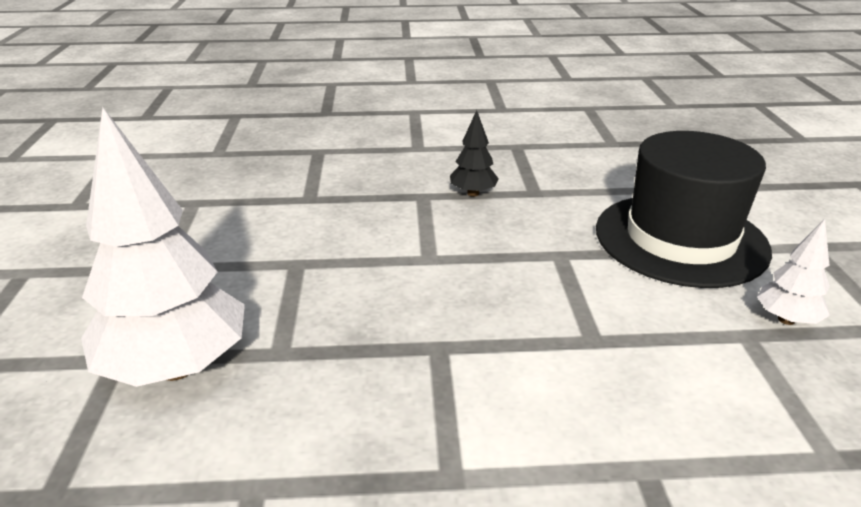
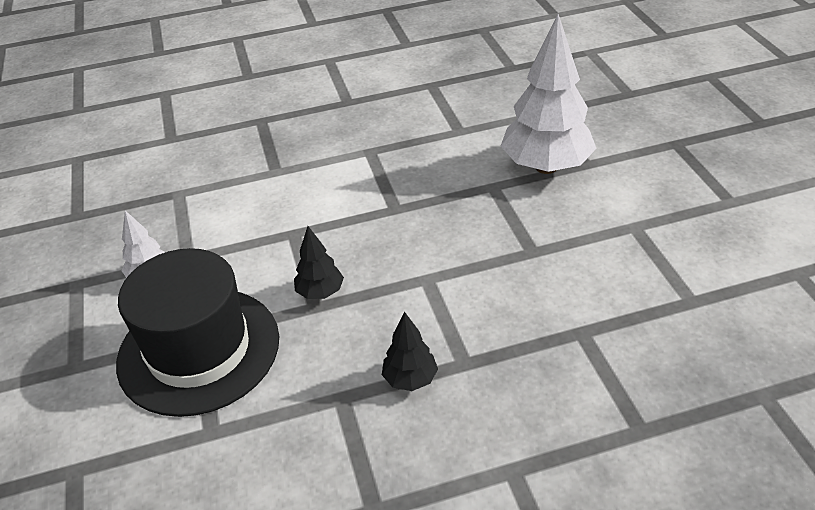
camera: 170 degrees right, 10 degrees up
(553, 265) = (320, 292): none -> black tree

